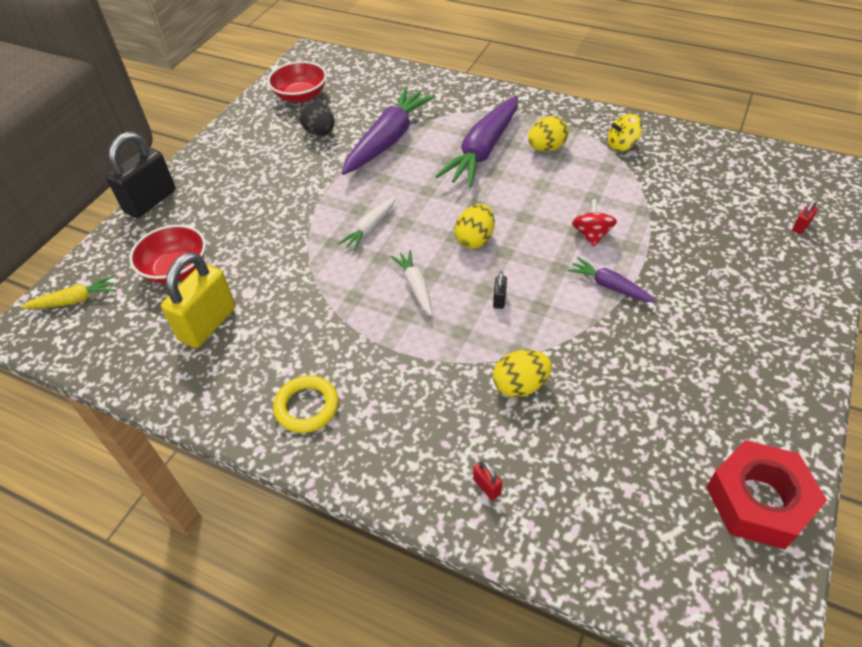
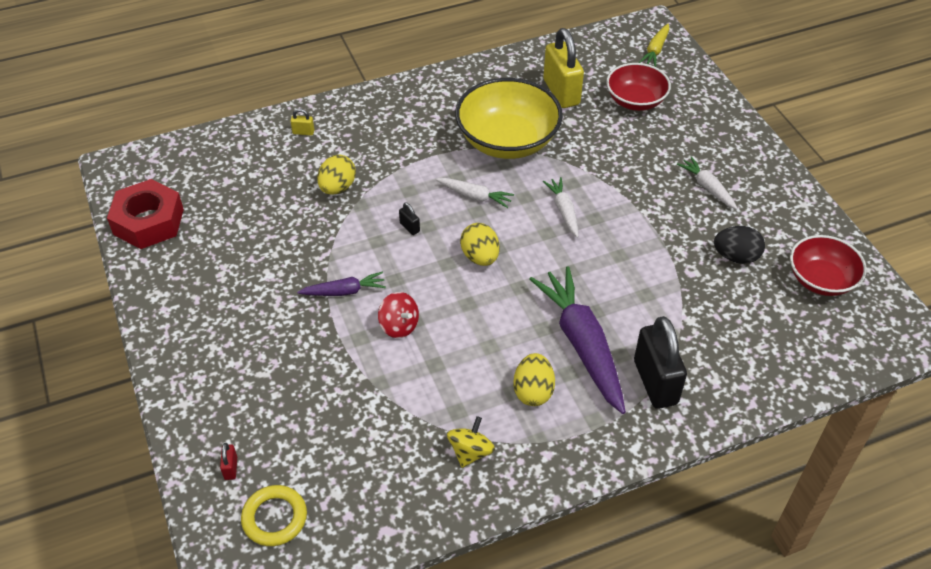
camera: 130 degrees right, 0 degrees up
(150, 201) = (737, 119): black padlock -> black padlock (655, 382)
(258, 176) = (707, 187): none -> white carrot
(307, 407) = (442, 99): yellow ring -> yellow ring (274, 518)
(321, 314) = (507, 141): none -> yellow bowl
(388, 140) = (672, 293): purple carrot -> none
(487, 486) = (303, 132): red padlock -> yellow padlock

